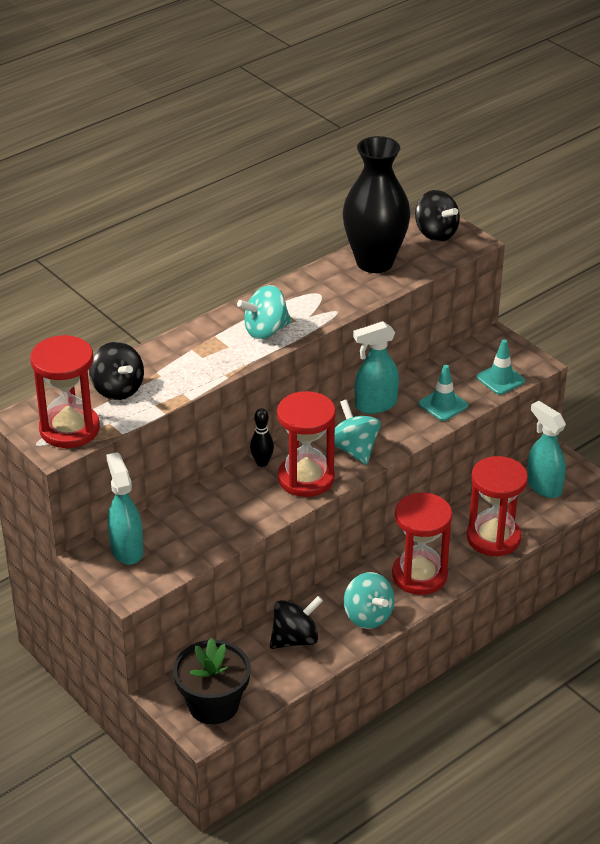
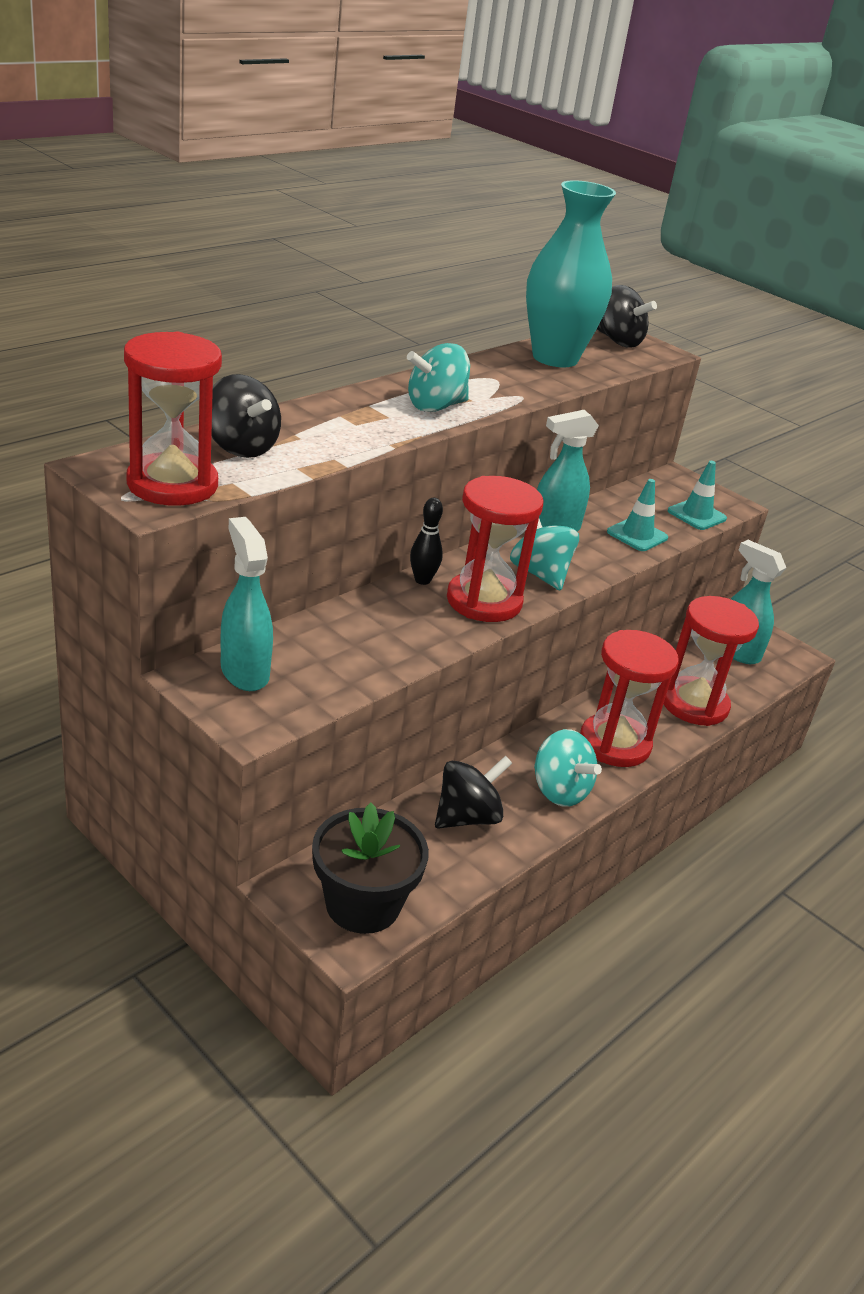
camera: 10 degrees left, 5 degrees down
(374, 262) = (555, 358): black vase -> turquoise vase

